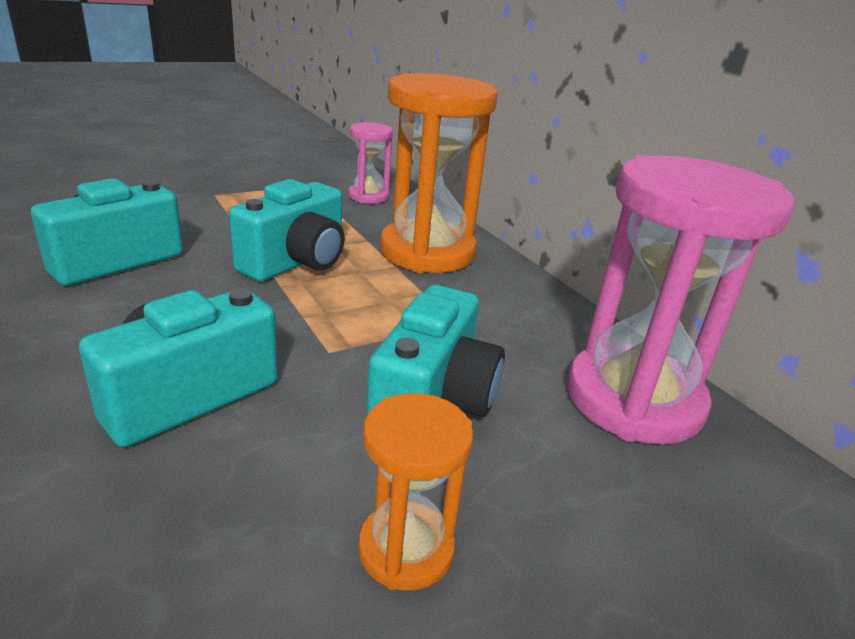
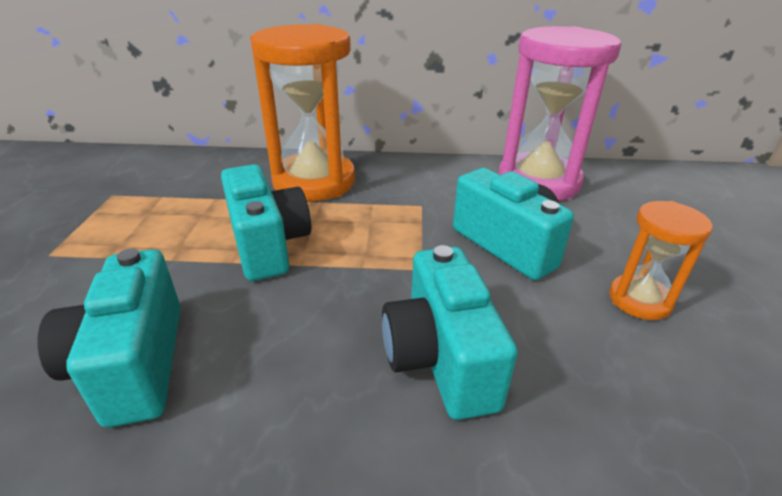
camera: 55 degrees left, 5 degrees up
(368, 196) = (182, 173): pink hourglass -> none

